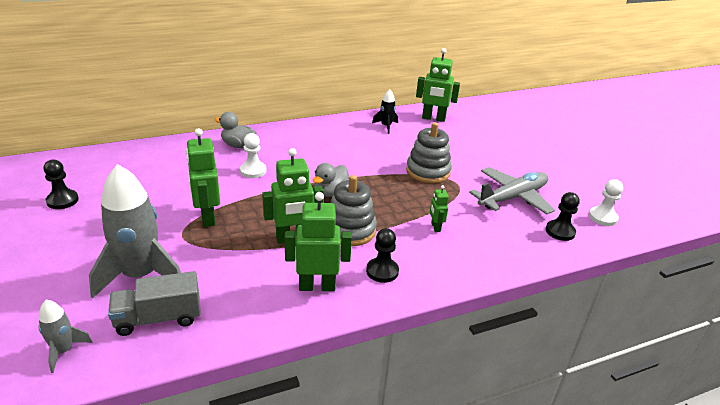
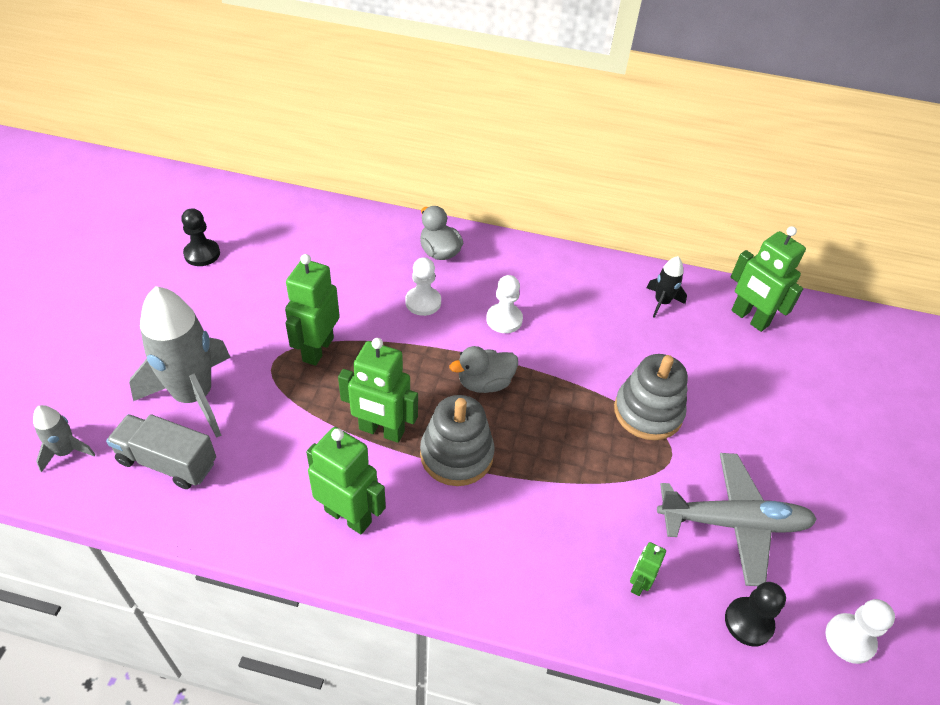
camera: 35 degrees right, 15 degrees up
(310, 162) = (504, 319): none -> white pawn
(382, 271) = (439, 539): black pawn -> none
(435, 227) = (570, 511): green robot -> green robot (638, 583)

